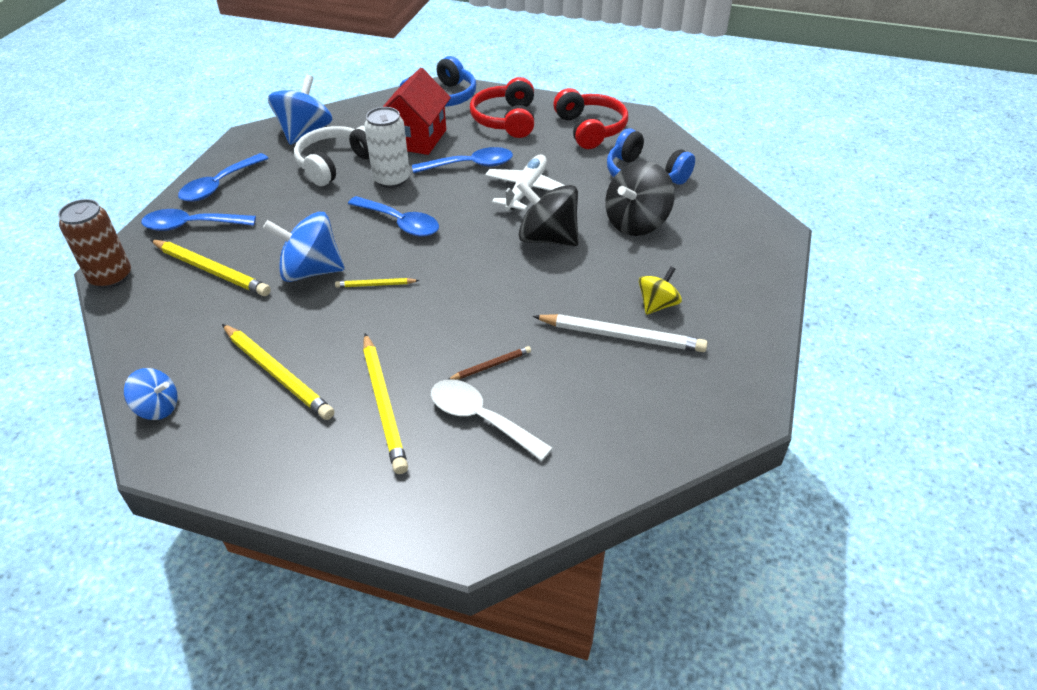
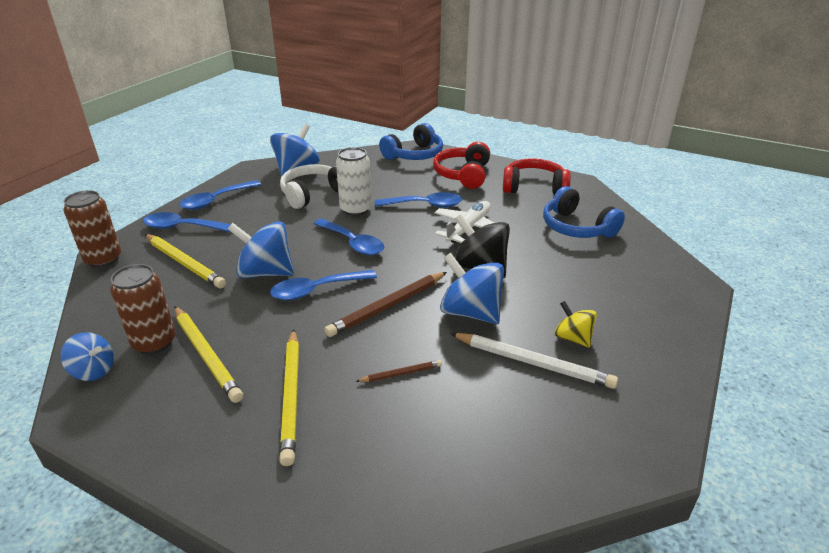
camera: 10 degrees right, 10 degrees down
(213, 368) = (154, 342): none -> brown can
(375, 285) = (316, 290): yellow pencil -> blue spoon
(416, 139) = (385, 182): red house -> none
(458, 294) = (387, 306): none -> brown pencil
(480, 418) = (378, 423): white spoon -> none
(548, 290) = (470, 312): none -> blue spinning top
(590, 129) = (534, 187): red headphones -> red headphones turned 75 degrees counterclockwise
(636, 222) = (563, 265): black spinning top -> none
(657, 304) = (572, 338): yellow spinning top -> yellow spinning top turned 90 degrees counterclockwise

